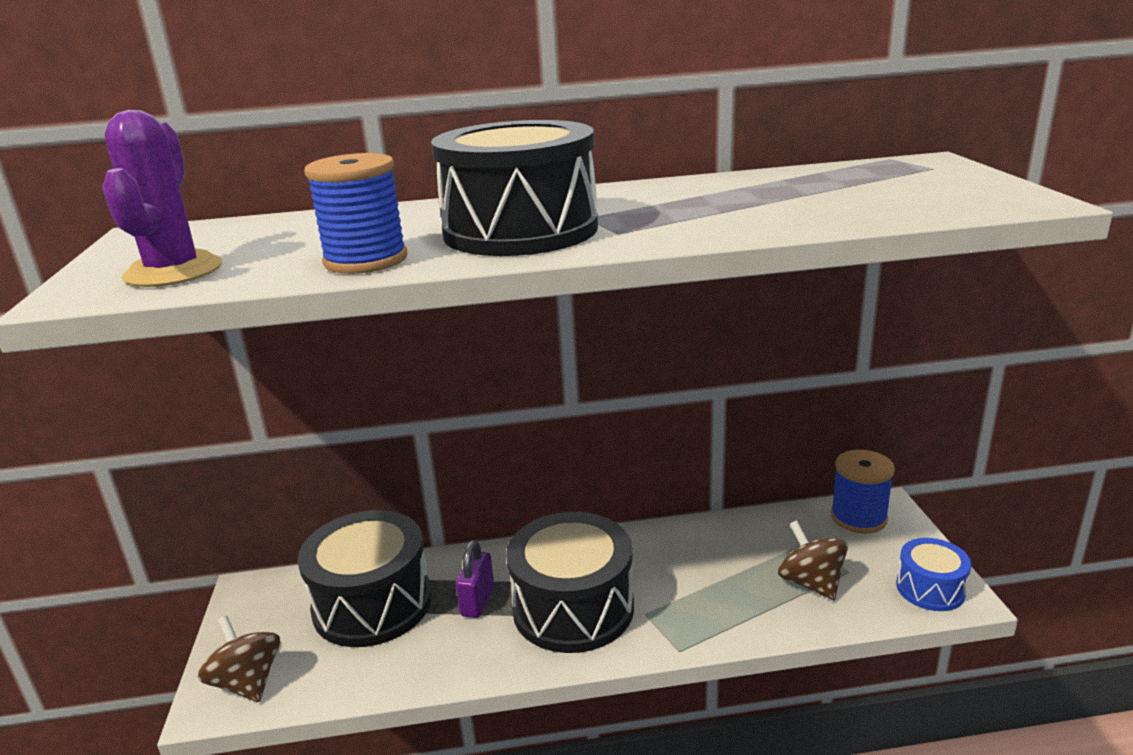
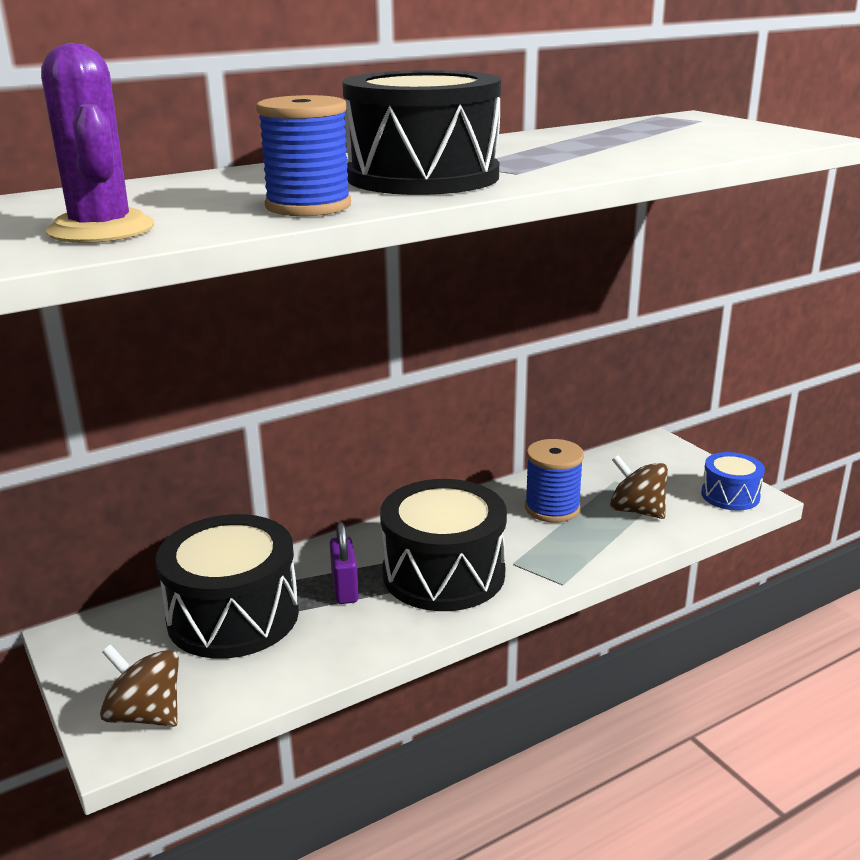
camera: 25 degrees left, 0 degrees up
(858, 517) = (642, 455): blue spool -> blue spool (552, 508)

